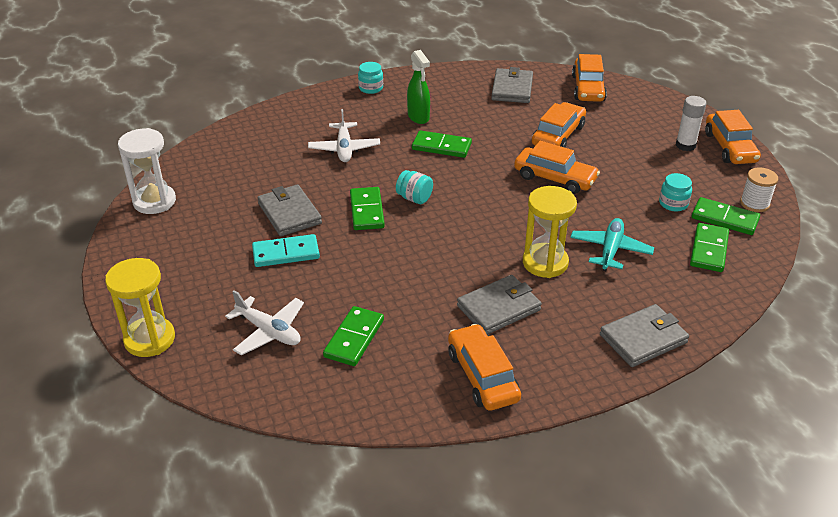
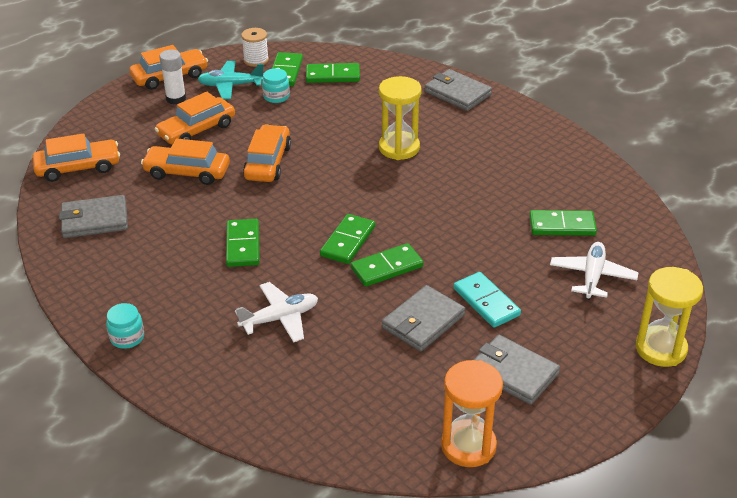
camera: 110 degrees left, 0 degrees up
(154, 201) = (468, 446): white hourglass -> orange hourglass
(414, 198) = (348, 241): turquoise jar -> green domino
(418, 117) = (186, 277): green spray bottle -> none
(482, 376) = (550, 154): orange car -> orange car (196, 130)
(498, 308) = (471, 161): grey wallet -> grey wallet (513, 373)
(610, 250) = (361, 119): turquoise plane -> turquoise plane (230, 86)

